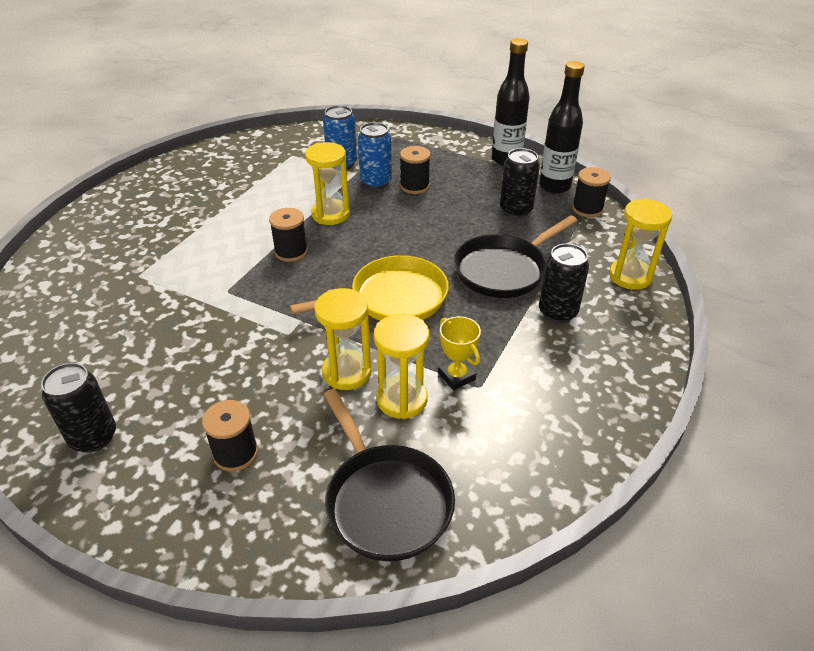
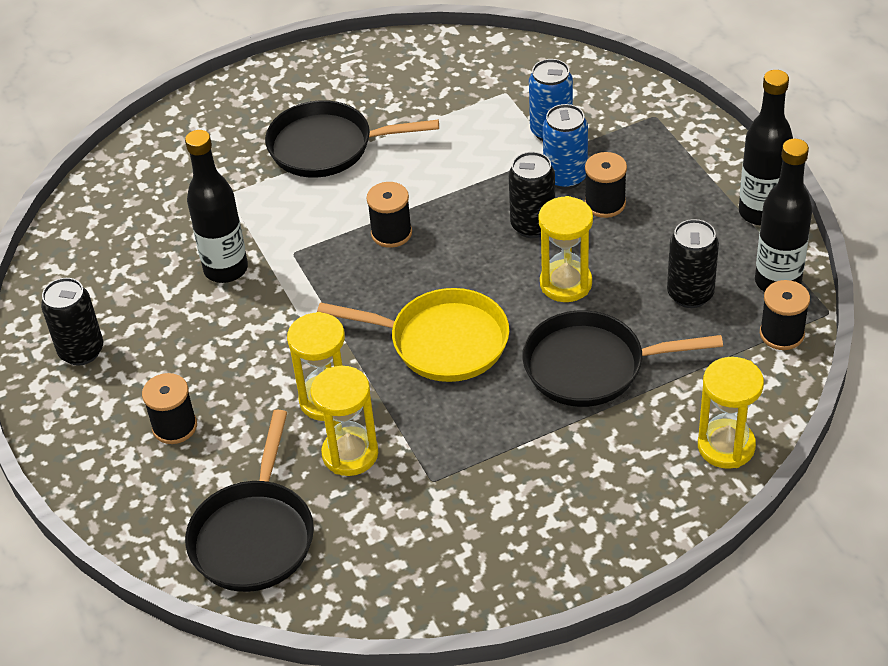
camera: 40 degrees right, 5 degrees up
(180, 323) = (226, 269): none -> black bottle
(194, 221) = (328, 147): none -> black pan
(330, 214) = (474, 202): yellow hourglass -> yellow hourglass (566, 283)
(456, 376) = (421, 459): yellow trophy -> none
(557, 312) = (594, 445): black can -> black can (532, 225)

